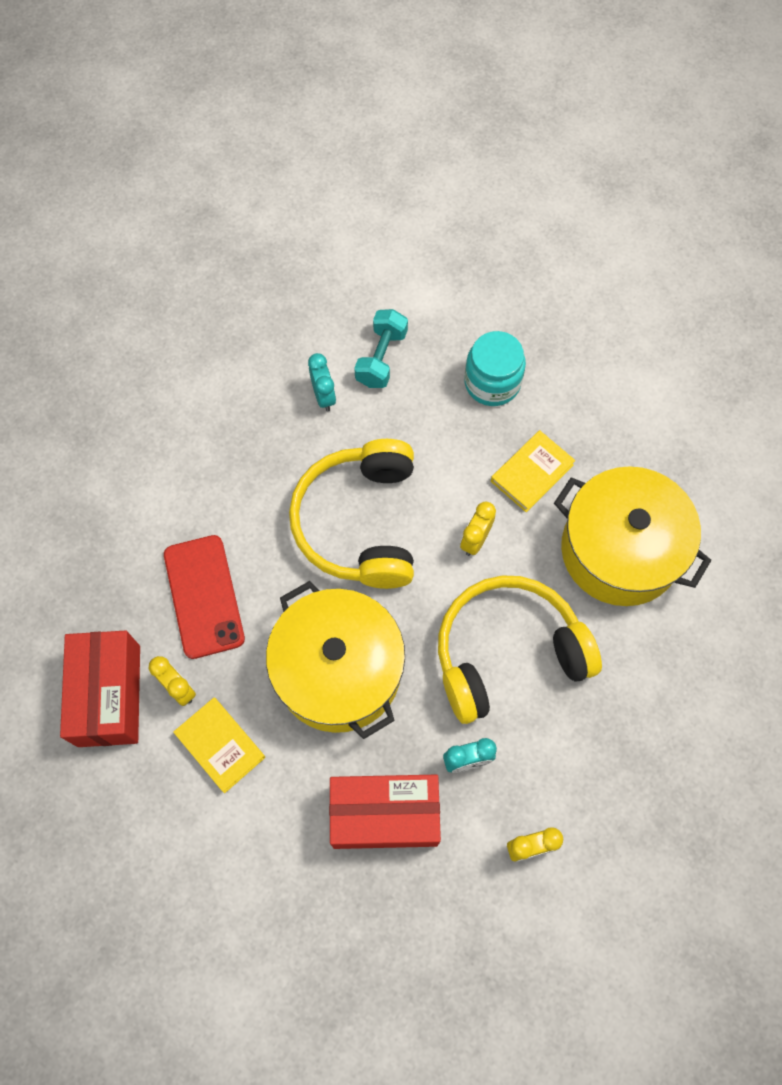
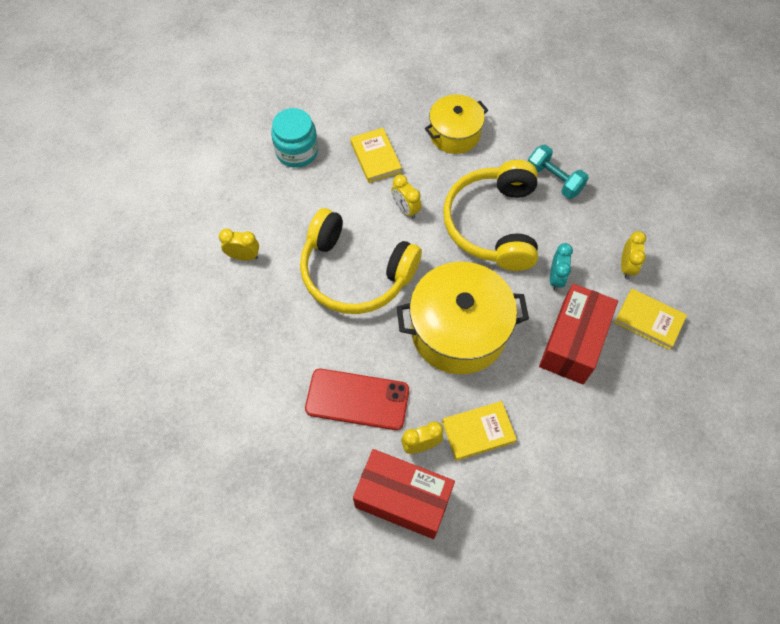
camera: 65 degrees left, 5 degrees down
(323, 396) = (244, 256): turquoise clock -> yellow clock
(381, 358) = (236, 208): turquoise dumbbell -> turquoise dumbbell (554, 180)
(462, 903) = (648, 320): none -> yellow book
(620, 550) = (454, 134): yellow pot -> yellow pot, size x0.60

